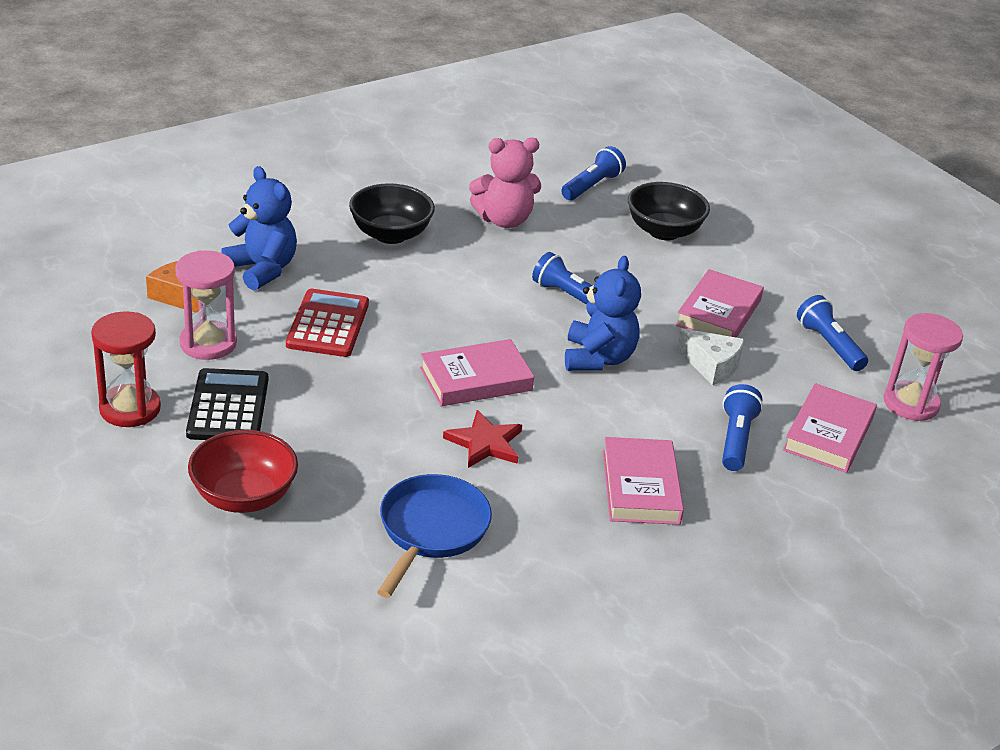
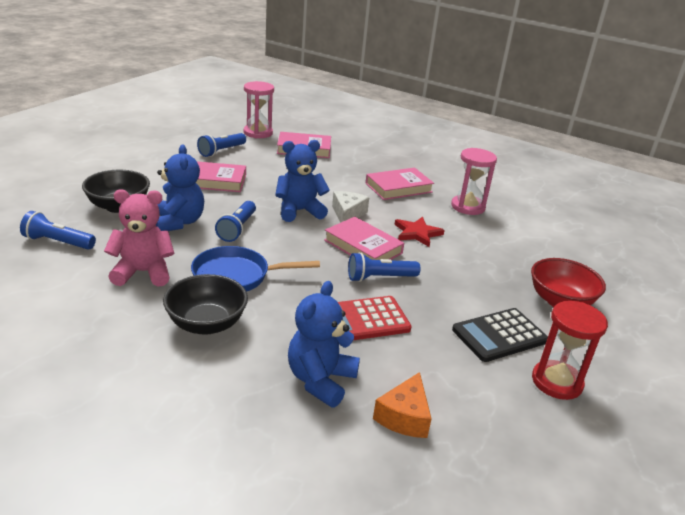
camera: 115 degrees left, 5 degrees down
(208, 343) = (447, 372): pink hourglass -> pink hourglass (468, 207)
(431, 530) = (501, 236): blue pan -> blue pan (236, 276)
(504, 220) = (143, 272): pink teddy bear -> pink teddy bear turned 60 degrees counterclockwise
(606, 261) = (178, 222): none -> blue teddy bear
(711, 365) = (273, 179): white cheese -> white cheese (347, 214)
(736, 439) = (333, 169): blue flashlight -> blue flashlight (380, 278)

